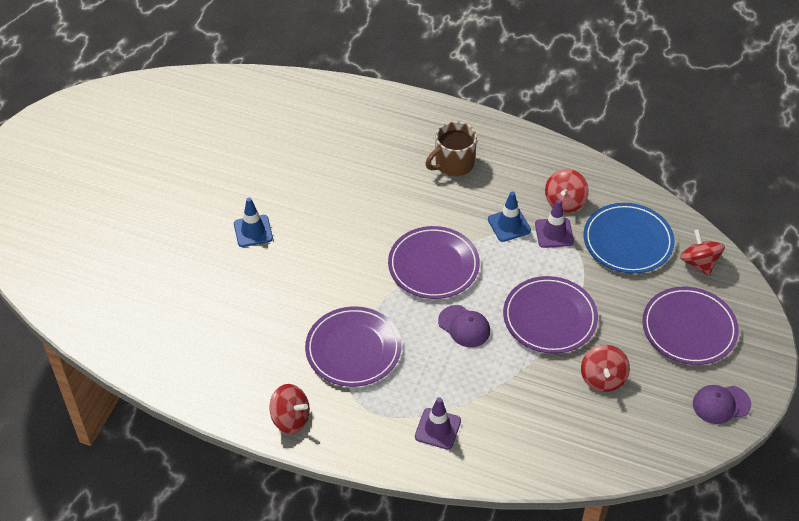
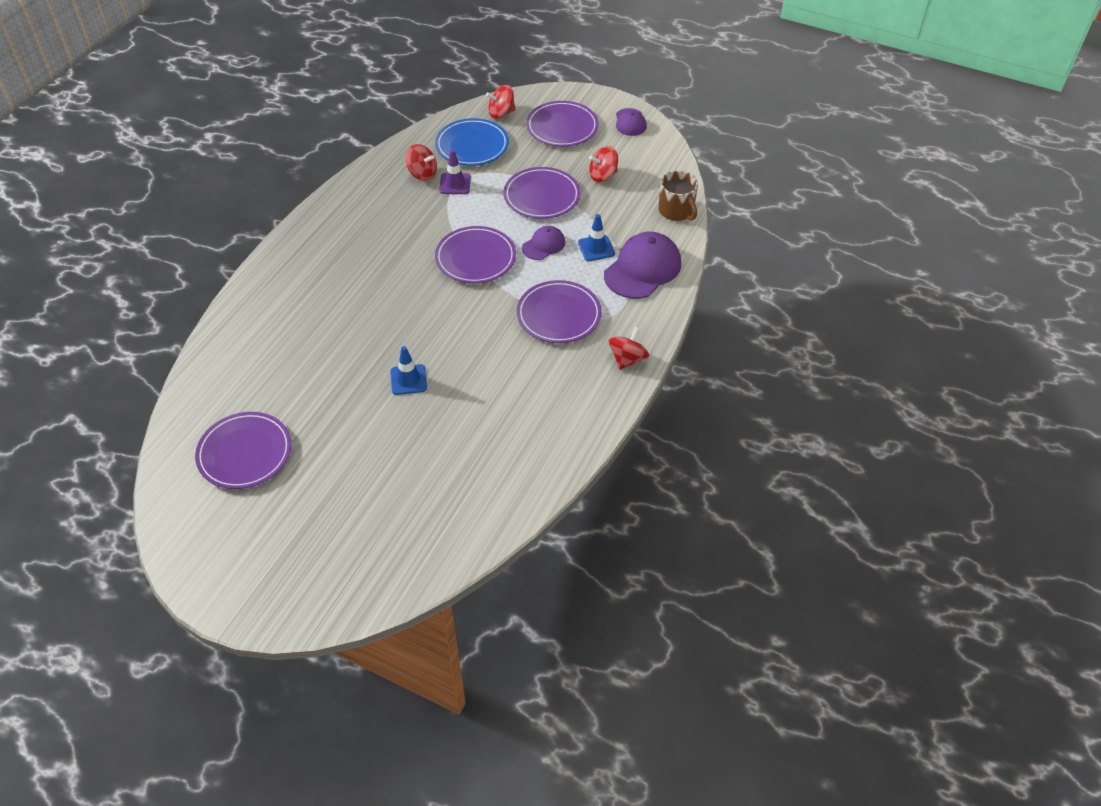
camera: 85 degrees left, 0 degrees up
(164, 130) = (245, 453): none -> purple plate
(437, 429) = (642, 269): purple traffic cone -> purple cap
(453, 164) = (360, 235): brown mug -> brown mug (676, 211)
(509, 225) = (440, 208): blue traffic cone -> blue traffic cone (596, 248)
(603, 378) = (603, 175): red spinning top -> red spinning top turned 150 degrees clockwise

